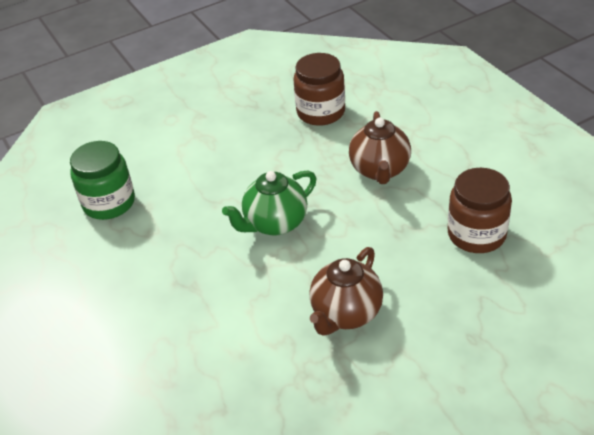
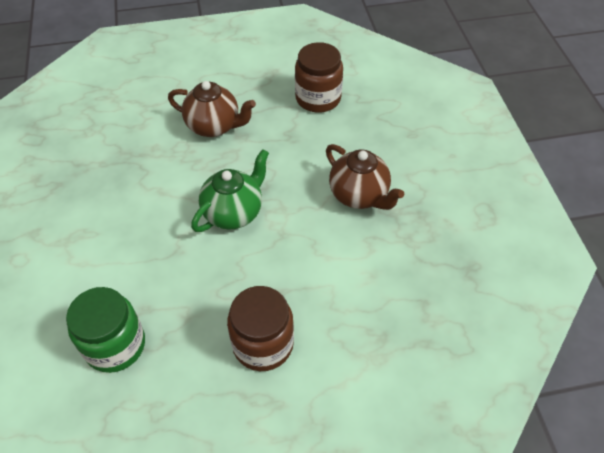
camera: 75 degrees left, 10 degrees up
(275, 223) = (234, 212): green teapot -> green teapot turned 120 degrees counterclockwise
(321, 112) = (109, 140): brown jar -> brown jar (263, 344)

